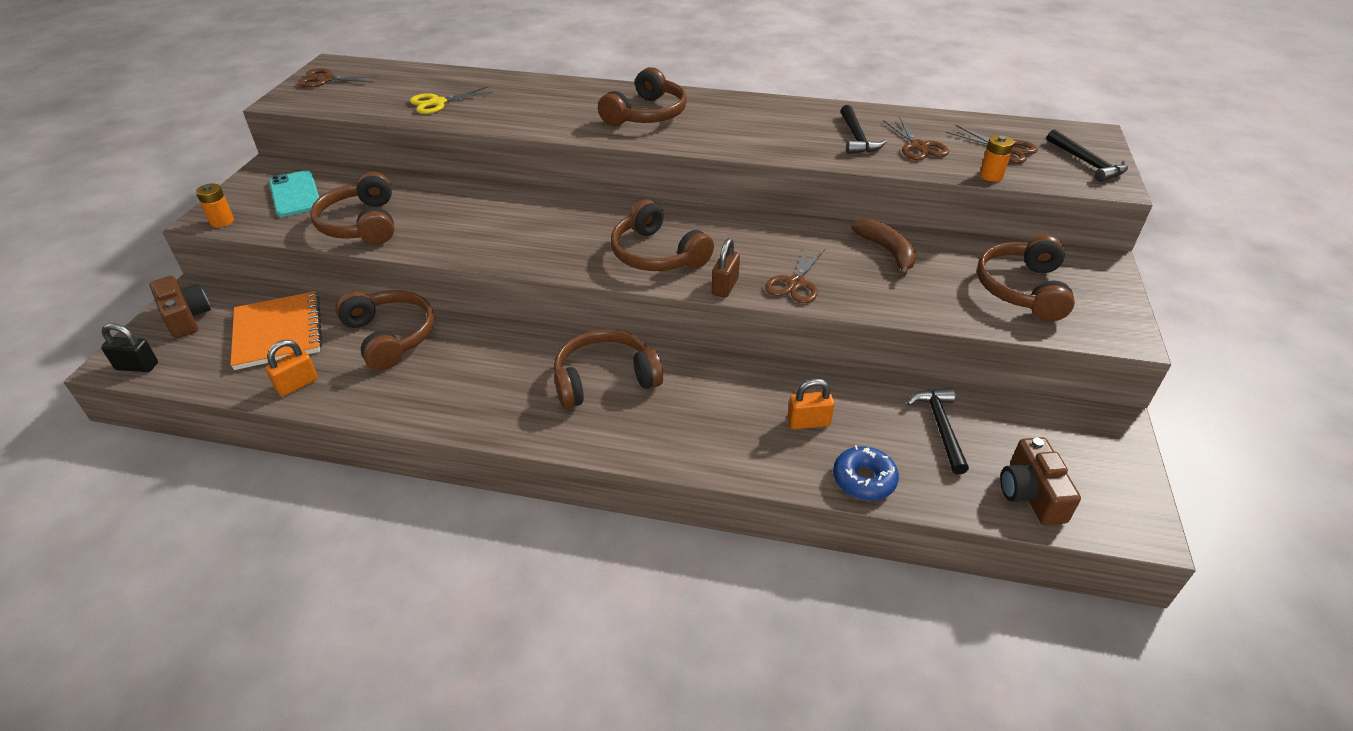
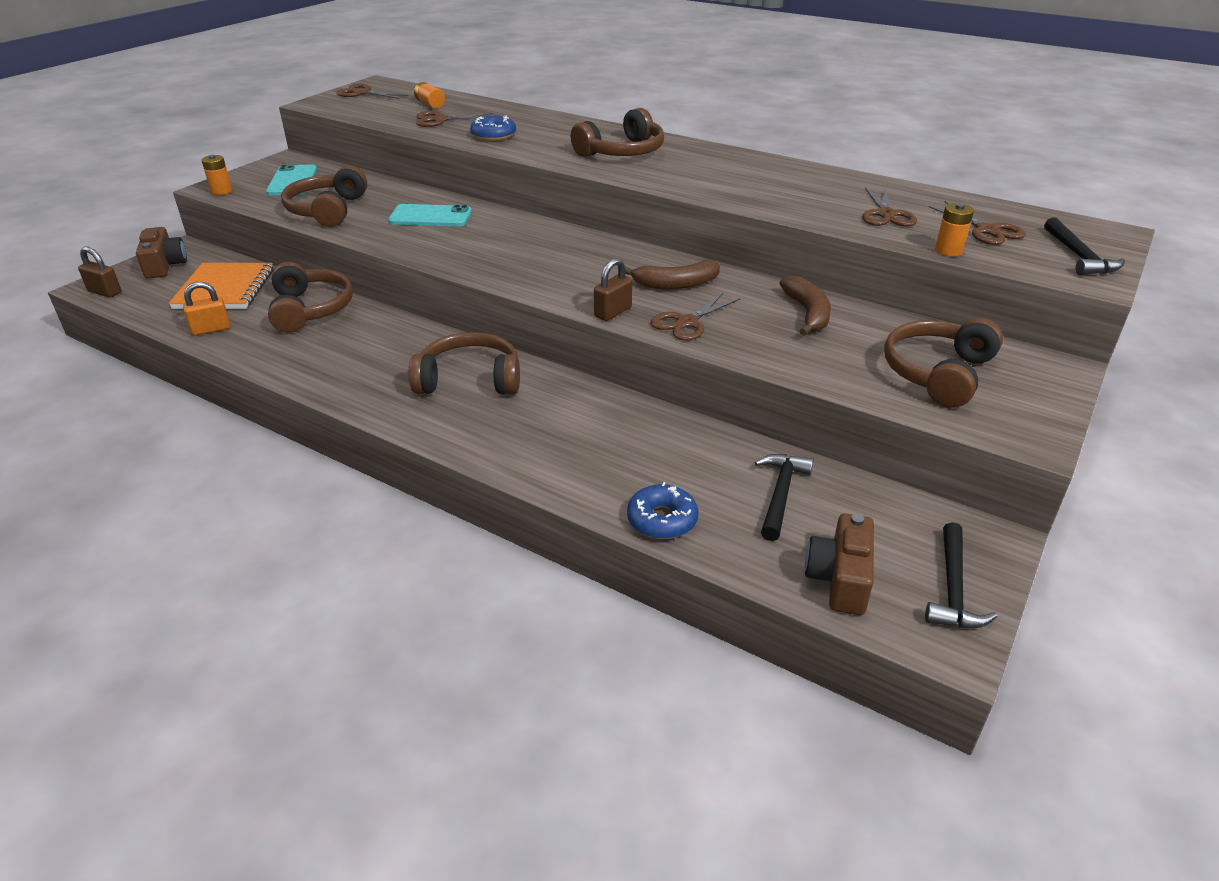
camera: 20 degrees right, 5 degrees down
(137, 366) = (105, 292): black padlock -> brown padlock
(411, 84) = (430, 104): none -> orange battery
(438, 103) = (440, 120): yellow scissors -> brown scissors
(476, 212) = (430, 216): none -> turquoise phone
(507, 114) = (493, 135): none -> blue donut
(657, 254) = (567, 275): brown headphones -> none
(759, 244) = (676, 284): none -> brown banana
(808, 422) = (641, 458): orange padlock -> none
(856, 138) = (823, 198): black hammer -> black hammer (952, 589)

